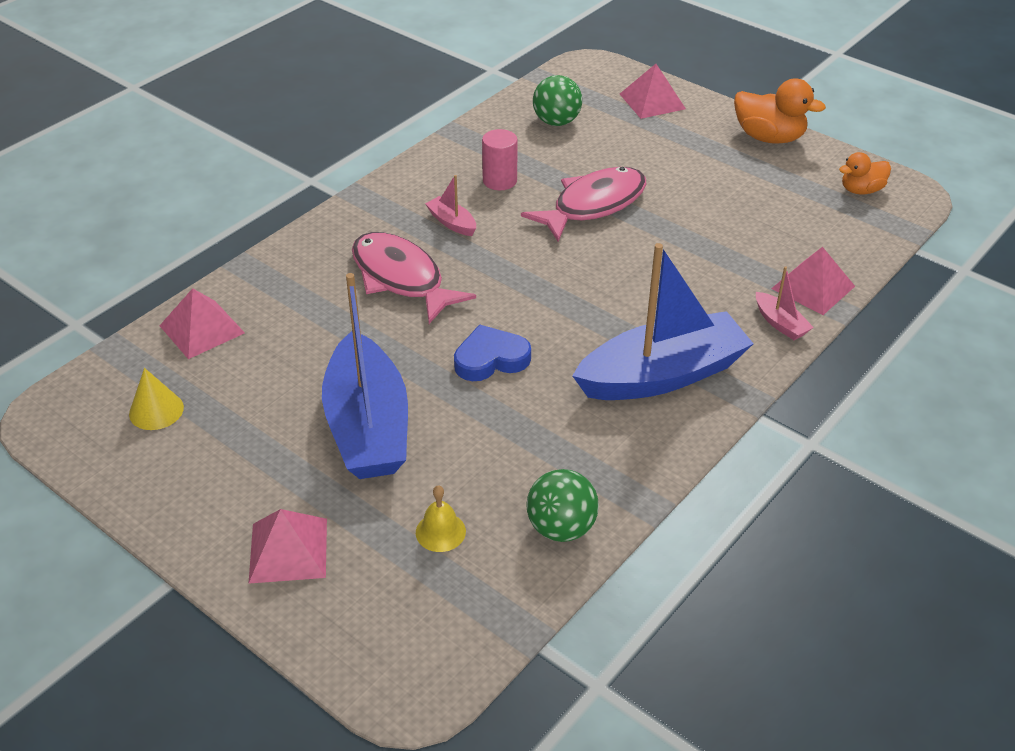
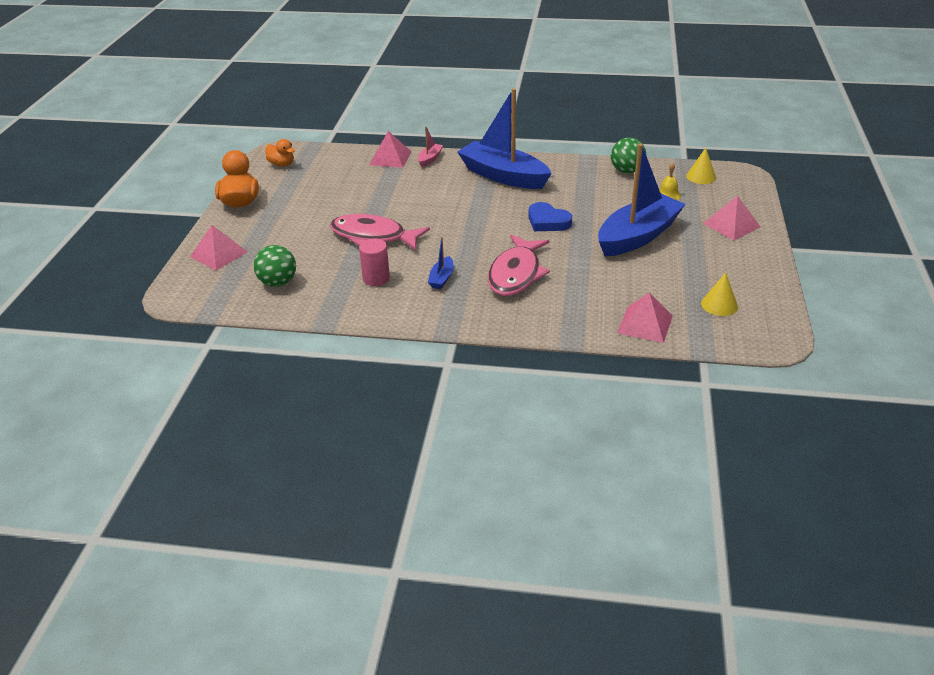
camera: 120 degrees left, 5 degrees down
(452, 223) = (441, 278): pink boat -> blue boat
(457, 618) = (701, 176): none -> yellow cone

